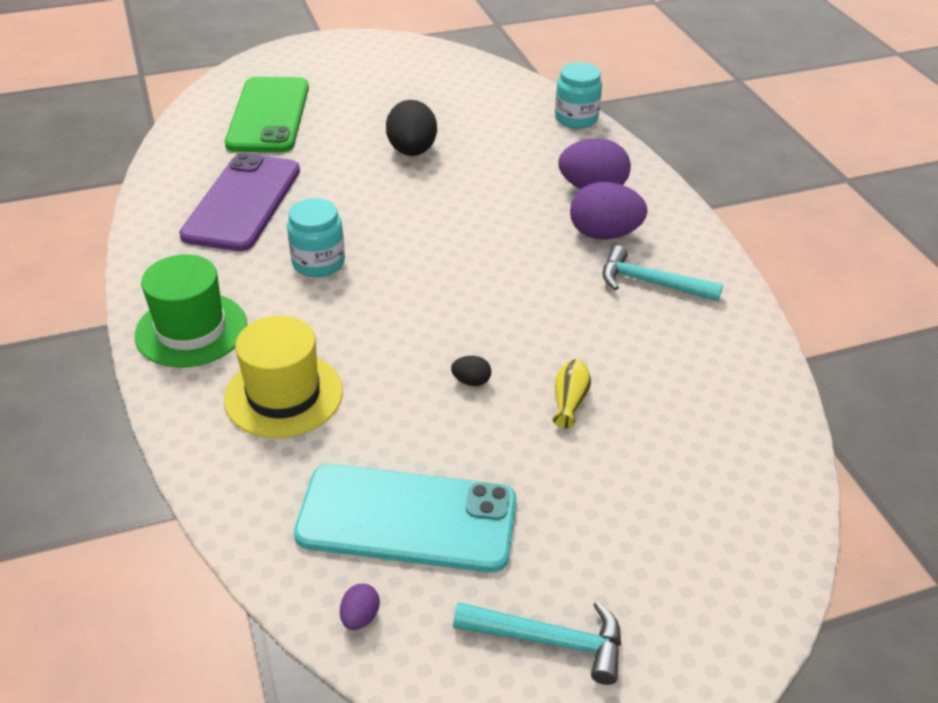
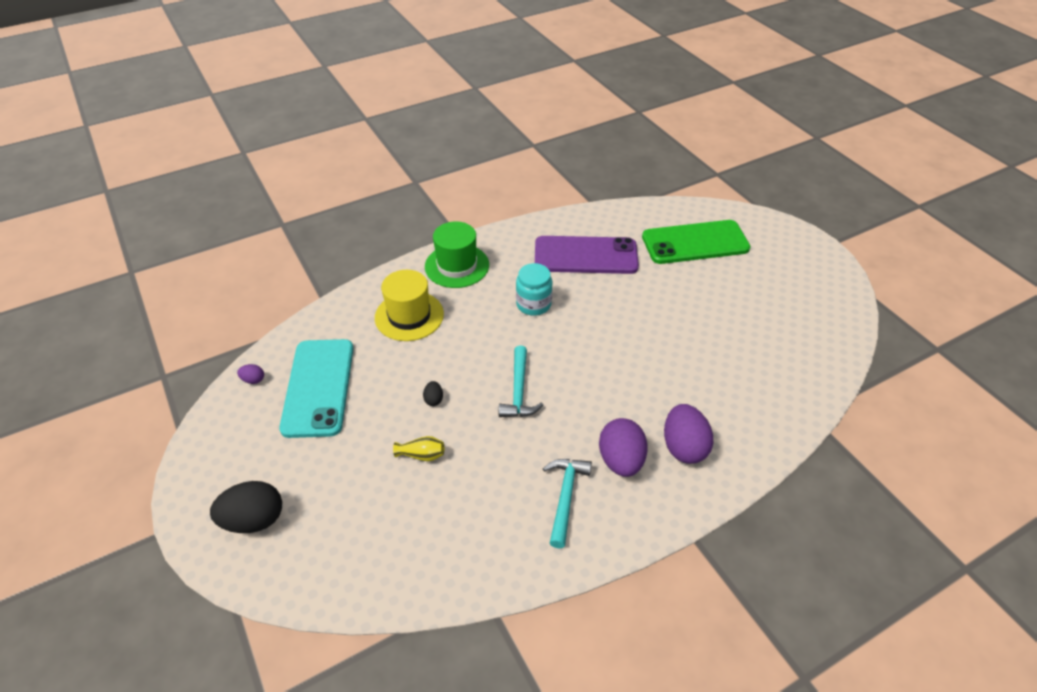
camera: 80 degrees right, 5 degrees up
(412, 151) = (685, 326): black egg -> black egg (254, 520)
(550, 640) = (233, 463): turquoise hammer -> turquoise hammer (519, 391)
(576, 119) = (792, 425): turquoise jar -> none

